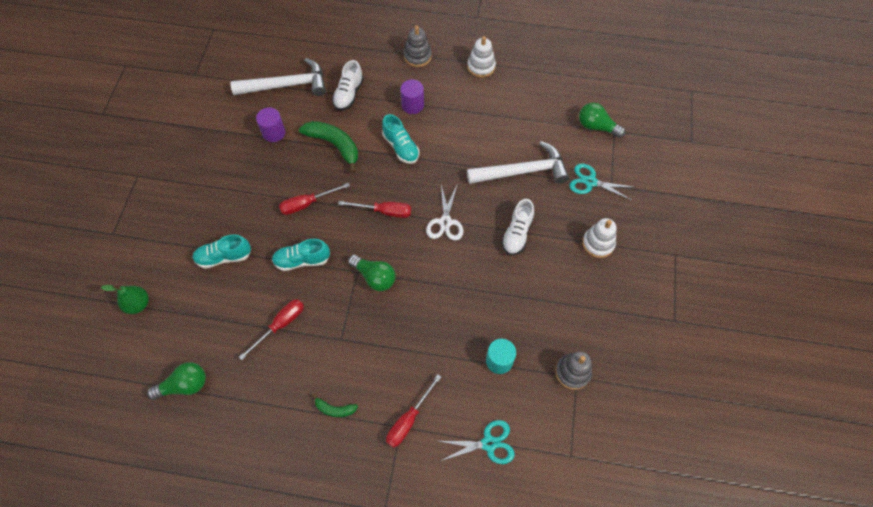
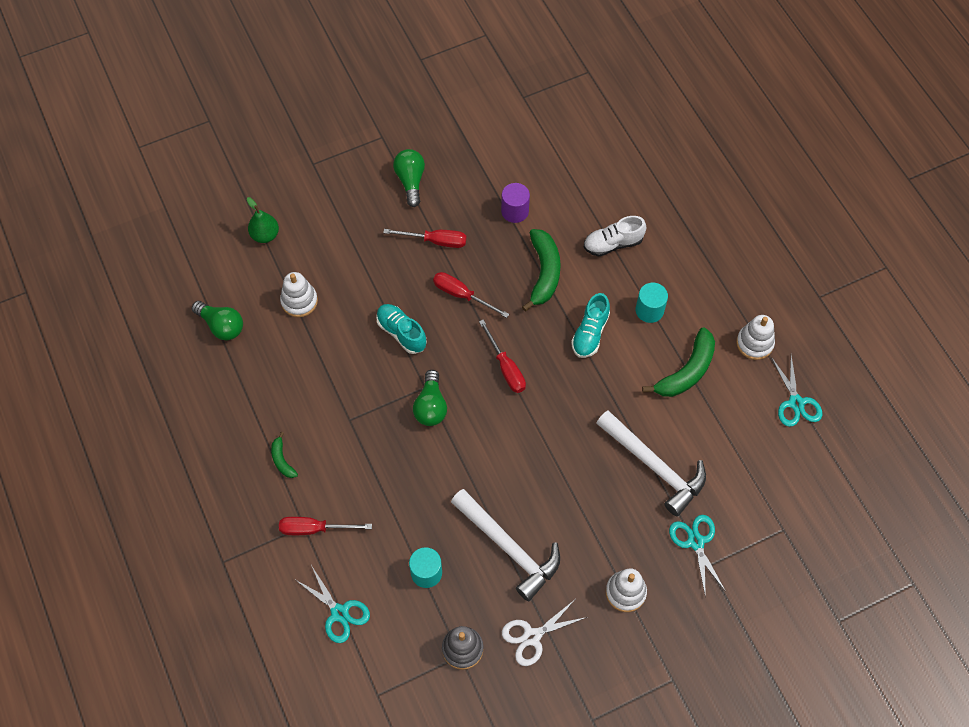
camera: 55 degrees right, 0 degrees up
(215, 314) = (299, 301): none -> white stacking toy
(224, 257) = (357, 267): turquoise shoe -> none
(280, 325) = (327, 361): red screwdriver -> red screwdriver (435, 241)
(286, 85) = (577, 182): white hammer -> white hammer (508, 547)
(412, 105) = (649, 310): purple cylinder -> turquoise cylinder
(417, 56) = (714, 274): grey stacking toy -> none
(445, 222) = (537, 430): white scissors -> white scissors (532, 636)
(471, 113) = (686, 371): none -> green banana
(517, 234) = (575, 506): white shoe -> none
(536, 72) = (796, 403): none -> turquoise scissors
(596, 127) = (774, 508): green light bulb -> green light bulb (410, 181)

